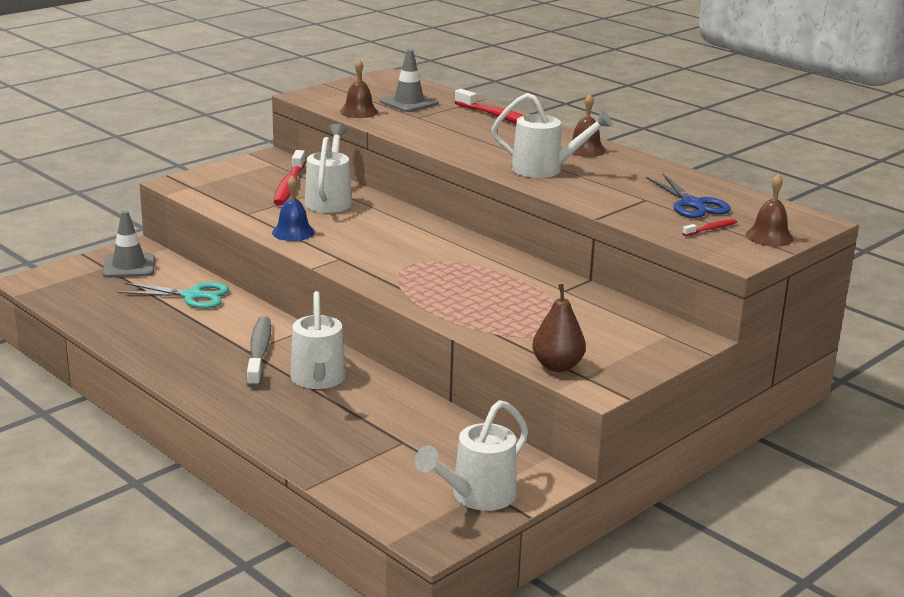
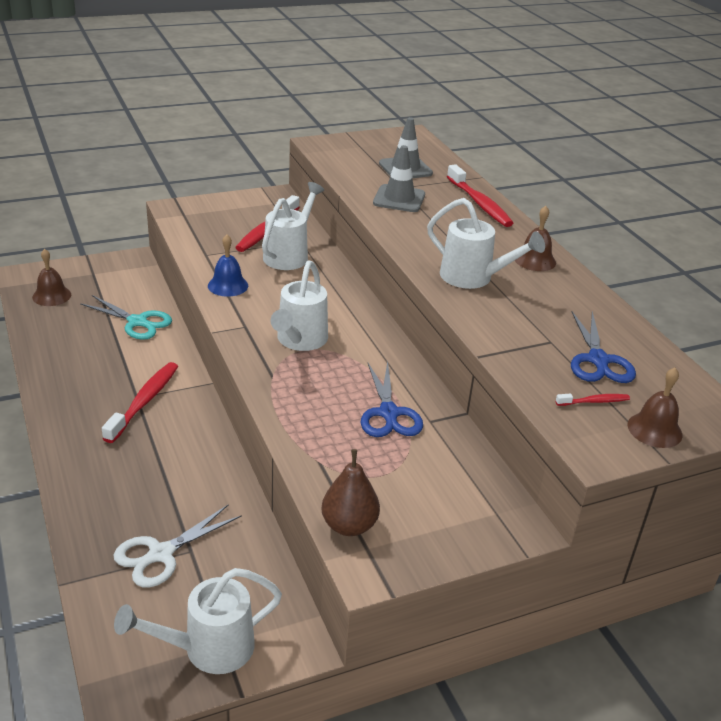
camera: 20 degrees right, 10 degrees up
(129, 266) = (112, 277): grey traffic cone -> grey traffic cone (399, 199)
(259, 352) = (144, 401): grey toothbrush -> red toothbrush
(318, 380) = (170, 449): white watering can -> white watering can (299, 341)
(359, 112) = (350, 171): brown bell -> brown bell (51, 296)
(378, 449) = (161, 554): none -> white scissors
(525, 292) = (388, 413): none -> blue scissors

